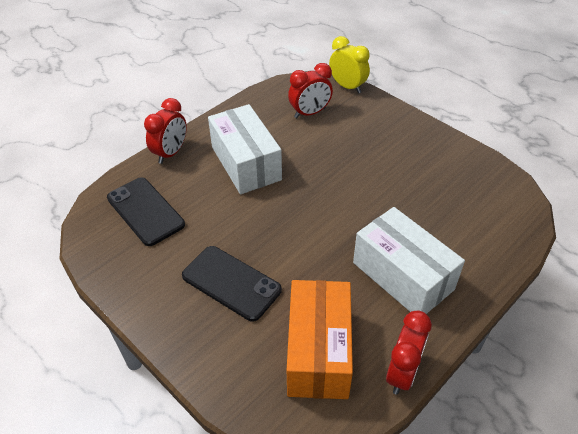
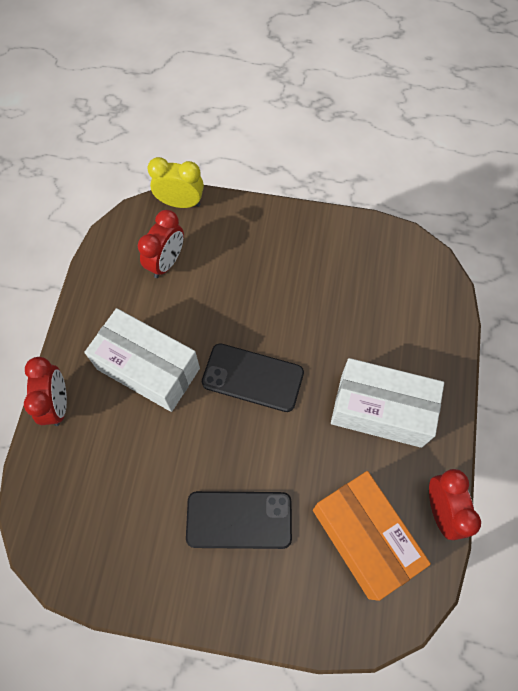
camera: 35 degrees left, 20 degrees up
(145, 211) = (90, 494): black phone -> black phone (252, 378)

